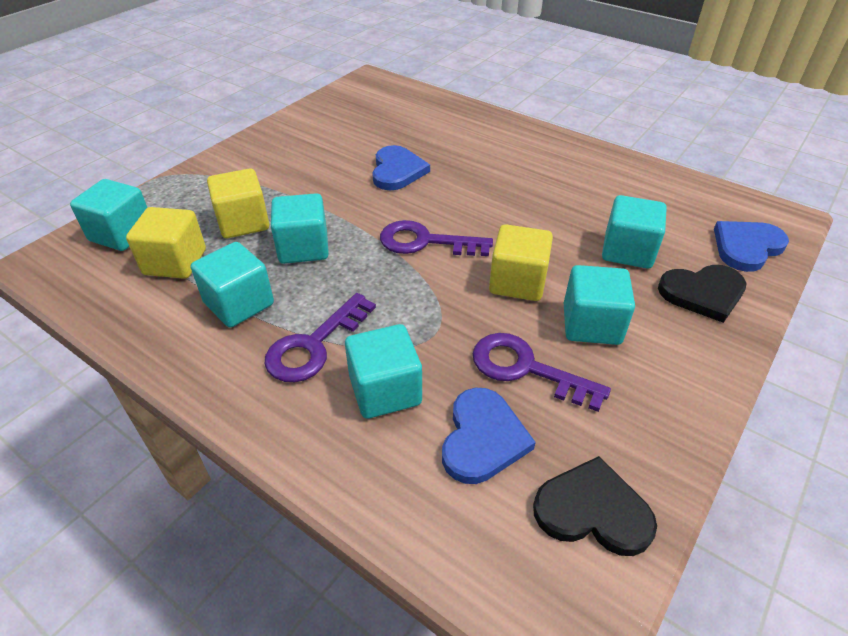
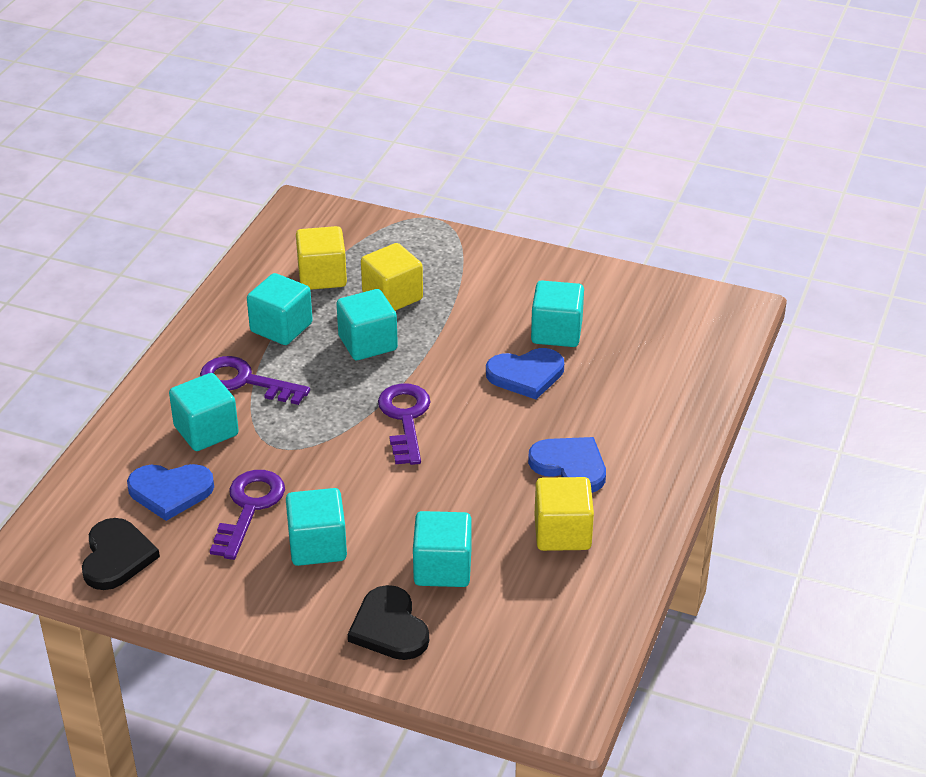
camera: 75 degrees right, 5 degrees down
(122, 234) = (349, 234): turquoise cube -> turquoise cube (556, 332)
(517, 282) = (363, 490): yellow cube -> yellow cube (562, 533)
(746, 247) = (486, 669): blue heart -> blue heart (570, 466)

